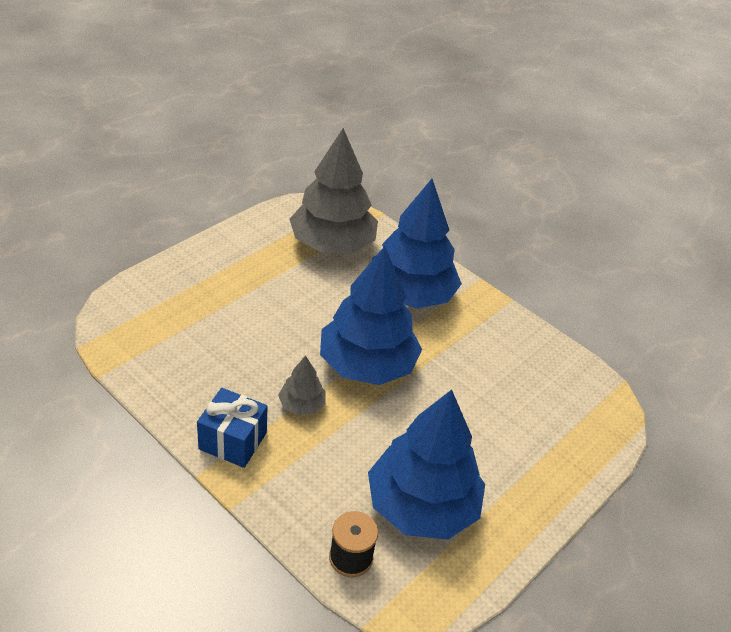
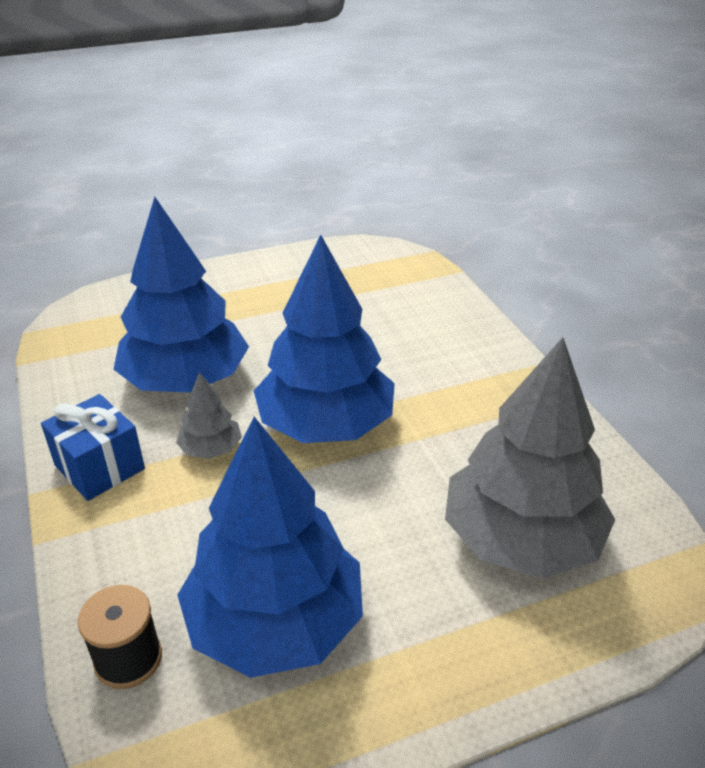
camera: 30 degrees right, 5 degrees down
(332, 244) = (375, 289): grey tree -> grey tree (520, 539)
(410, 294) = (438, 359): blue tree -> blue tree (186, 380)

